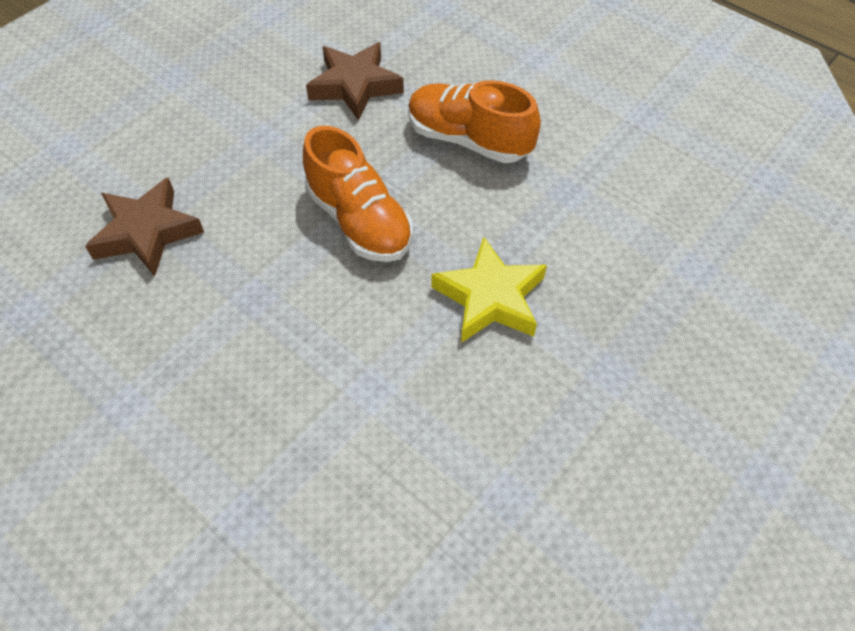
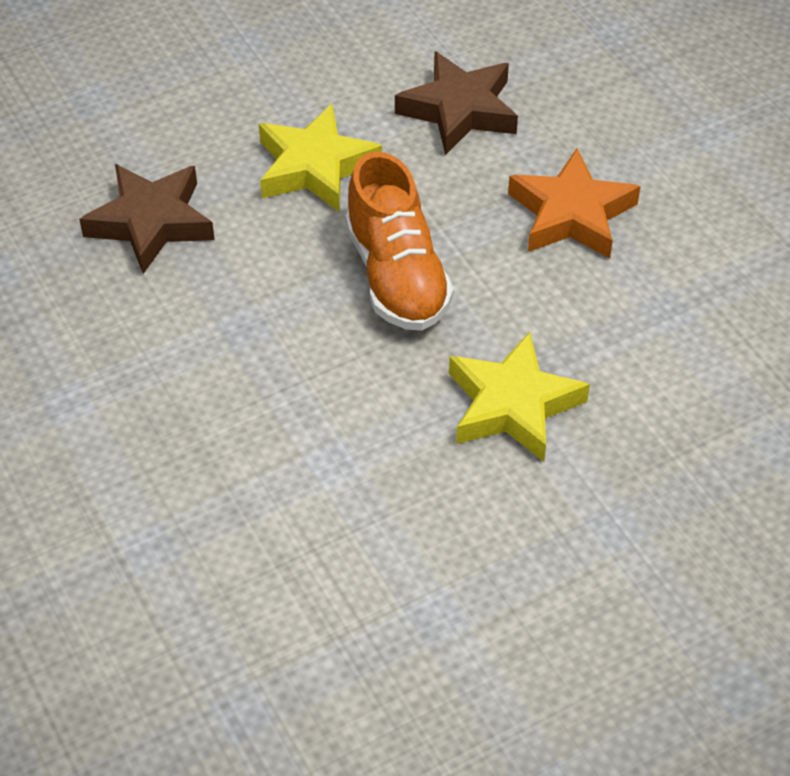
camera: 20 degrees right, 5 degrees down
(263, 154) = (315, 167): none -> yellow star
(468, 140) = (571, 214): orange shoe -> orange star

